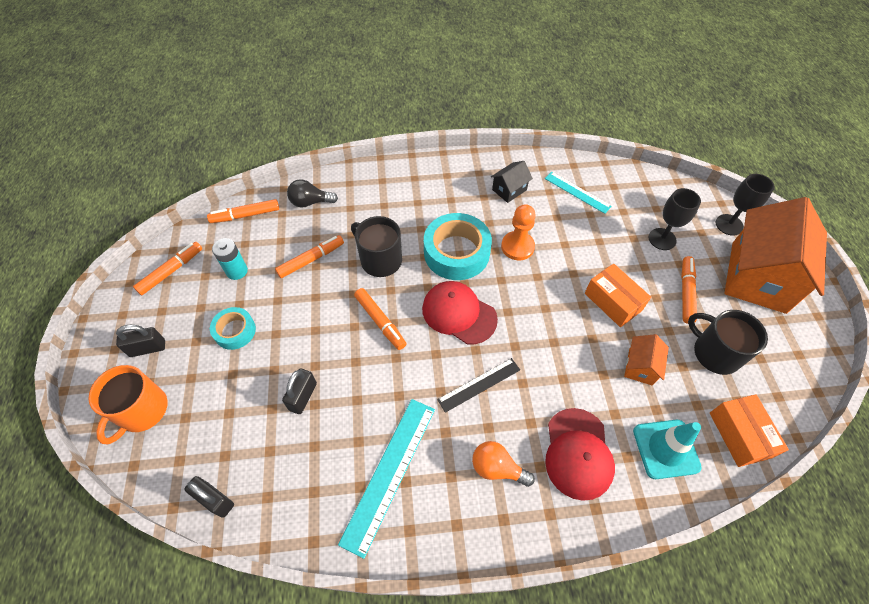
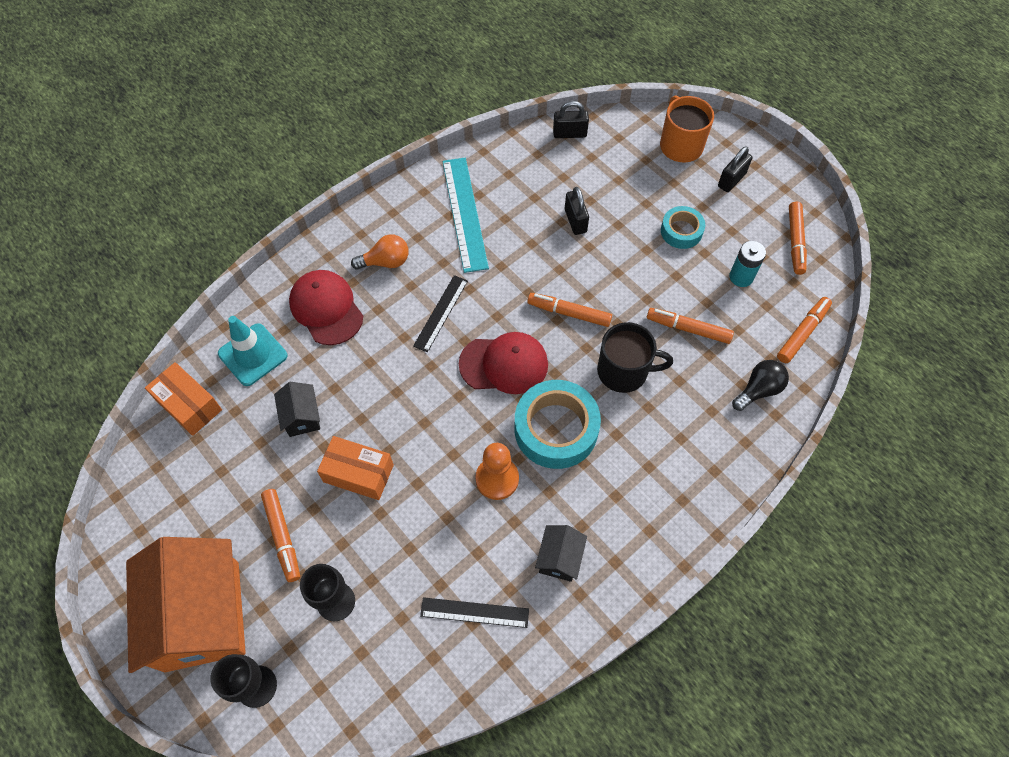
camera: 145 degrees right, 5 degrees up
(311, 260) = (688, 329): orange marker -> orange marker turned 90 degrees clockwise
(577, 192) = (474, 612): turquoise ruler -> black ruler
(640, 366) = (302, 417): orange house -> black house
(715, 353) = (231, 477): black mug -> none

